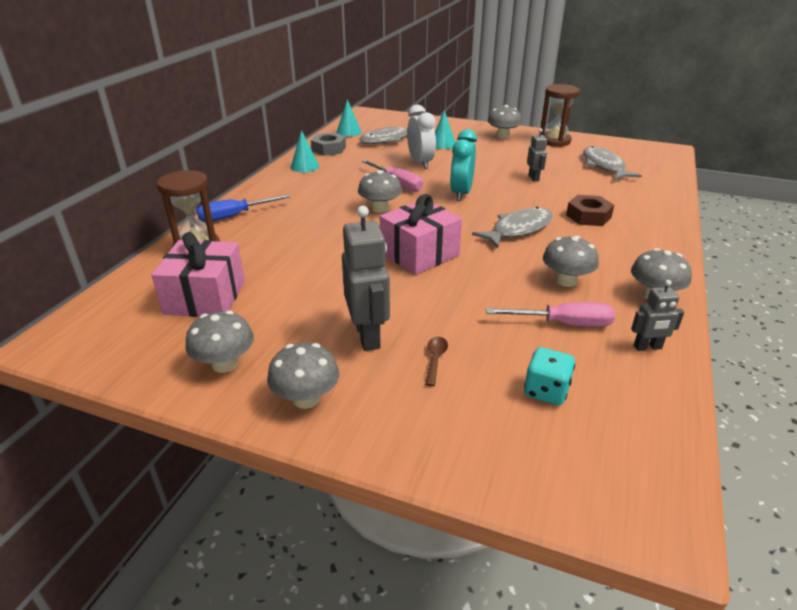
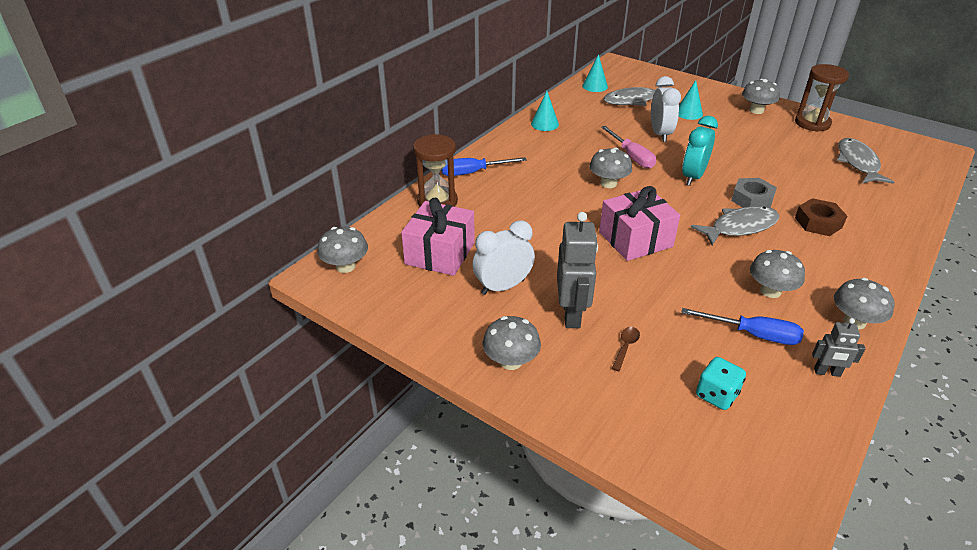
camera: 15 degrees right, 5 degrees up
(225, 364) = (450, 318): grey mushroom -> grey mushroom (345, 266)
(284, 320) = (503, 287): none -> white clock
(328, 149) = (571, 105): grey nut -> grey nut (752, 199)
(534, 178) = (774, 168): grey robot -> none
(563, 324) = (753, 334): pink screwdriver -> blue screwdriver

